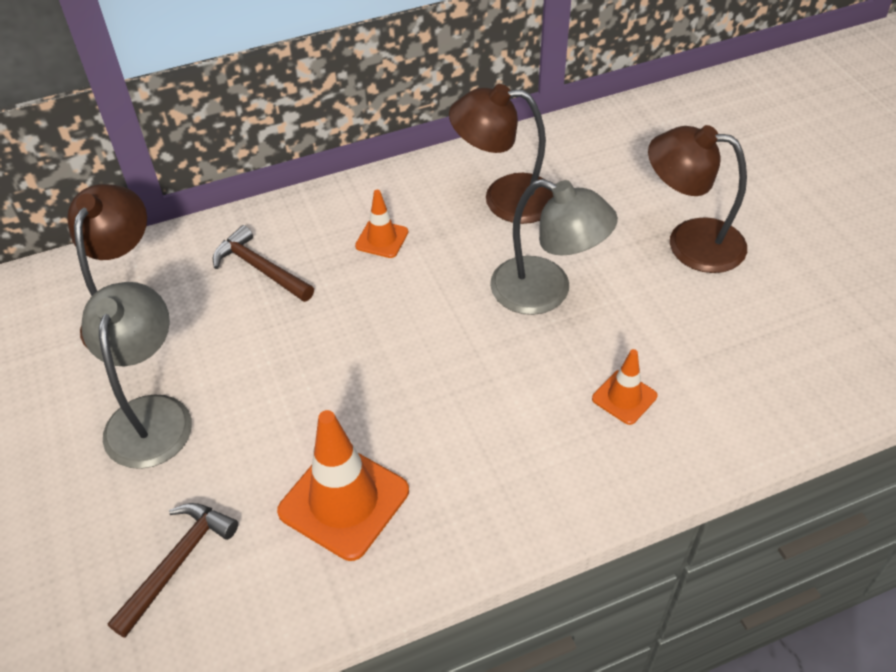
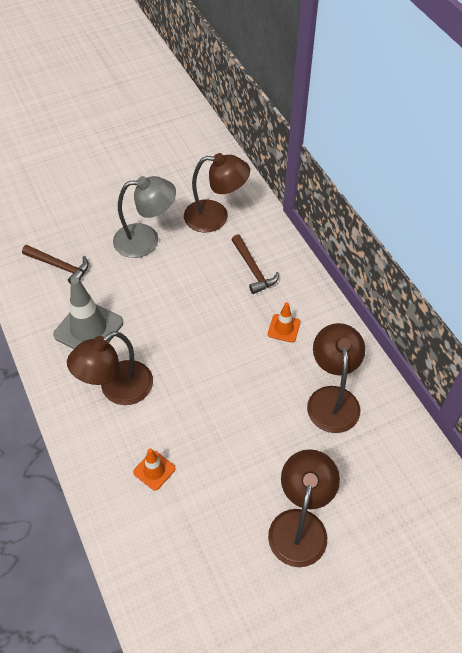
camera: 85 degrees right, 5 degrees up
(260, 268) = (253, 269): brown hammer -> brown hammer turned 120 degrees clockwise
(344, 501) = (88, 328): orange traffic cone -> grey traffic cone
(478, 451) = (117, 389): none -> brown lamp
(546, 292) = (243, 425): grey lamp -> none

